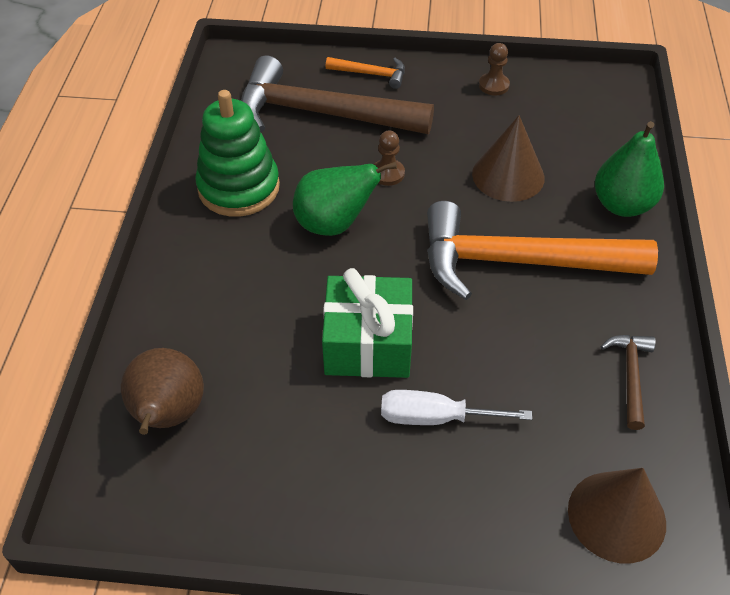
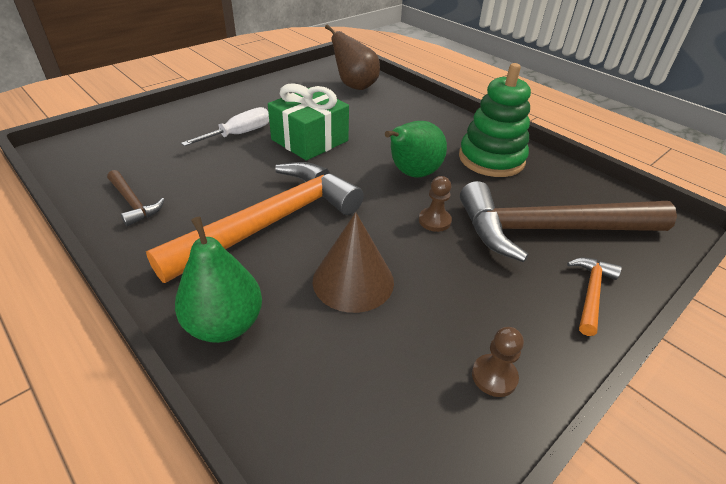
camera: 130 degrees right, 10 degrees down
(320, 113) = (548, 230): brown hammer -> brown hammer turned 150 degrees counterclockwise
(371, 74) = (591, 293): orange hammer -> orange hammer turned 150 degrees clockwise
(616, 516) = (107, 147): brown cone -> none

